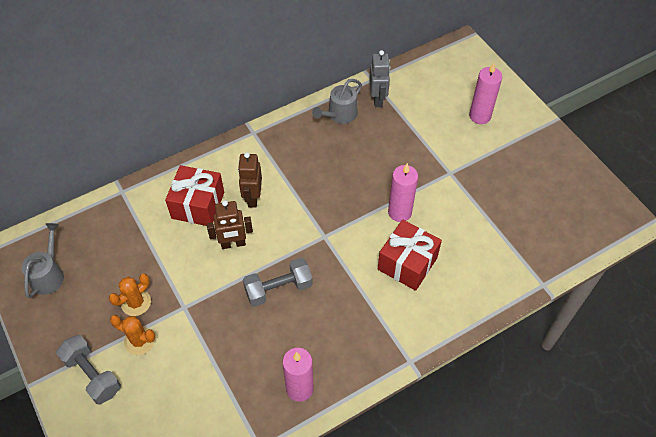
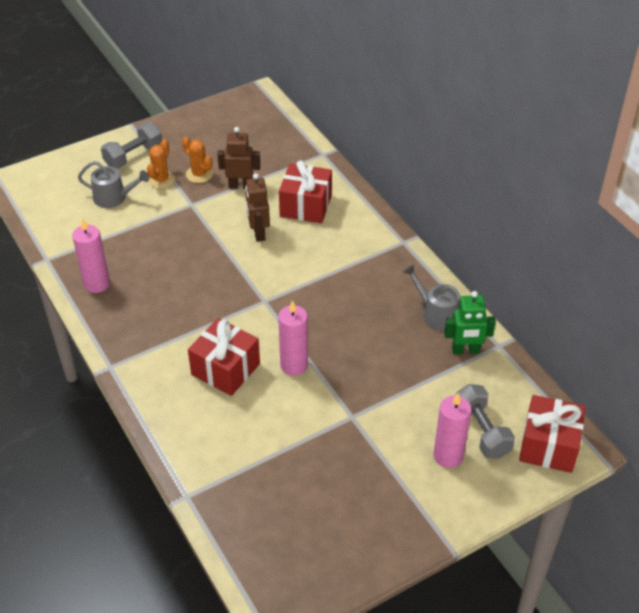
camera: 90 degrees right, 10 degrees down
(48, 275) = (233, 121): grey watering can -> grey watering can (114, 197)
(252, 198) = (315, 245): brown robot -> brown robot (240, 186)
(278, 289) = (204, 267): grey dumbbell -> grey dumbbell (481, 431)
(378, 99) = (465, 350): grey robot -> green robot
(463, 61) = (548, 446): none -> red gift

